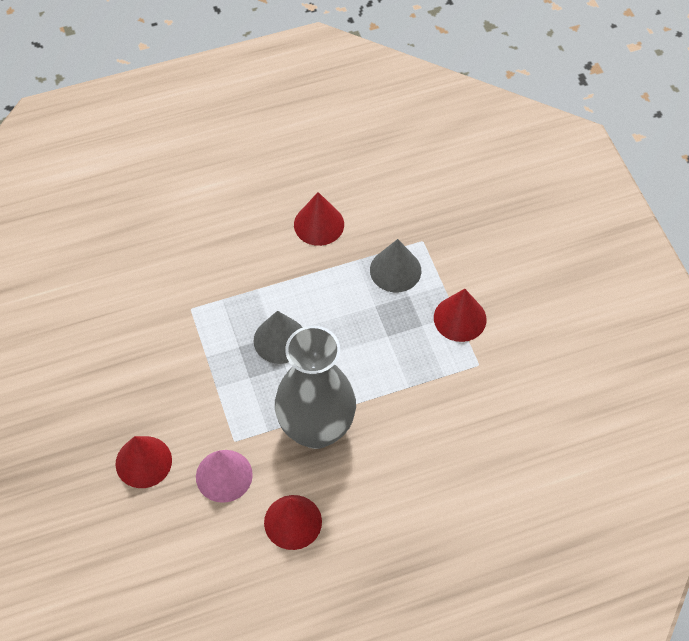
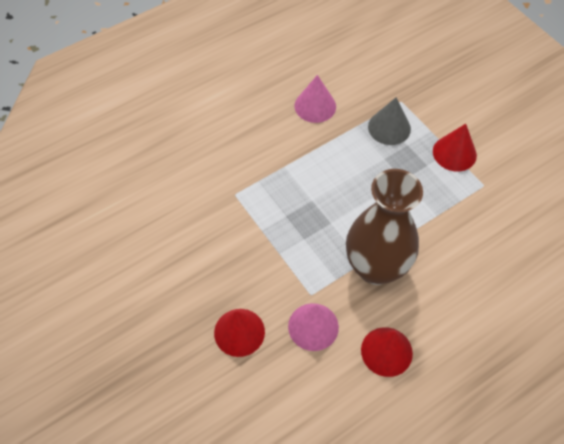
camera: 15 degrees left, 0 degrees up
(280, 340) = (318, 202): grey cone -> none
(316, 428) = (375, 267): grey vase -> brown vase
(319, 224) = (315, 106): red cone -> pink cone

